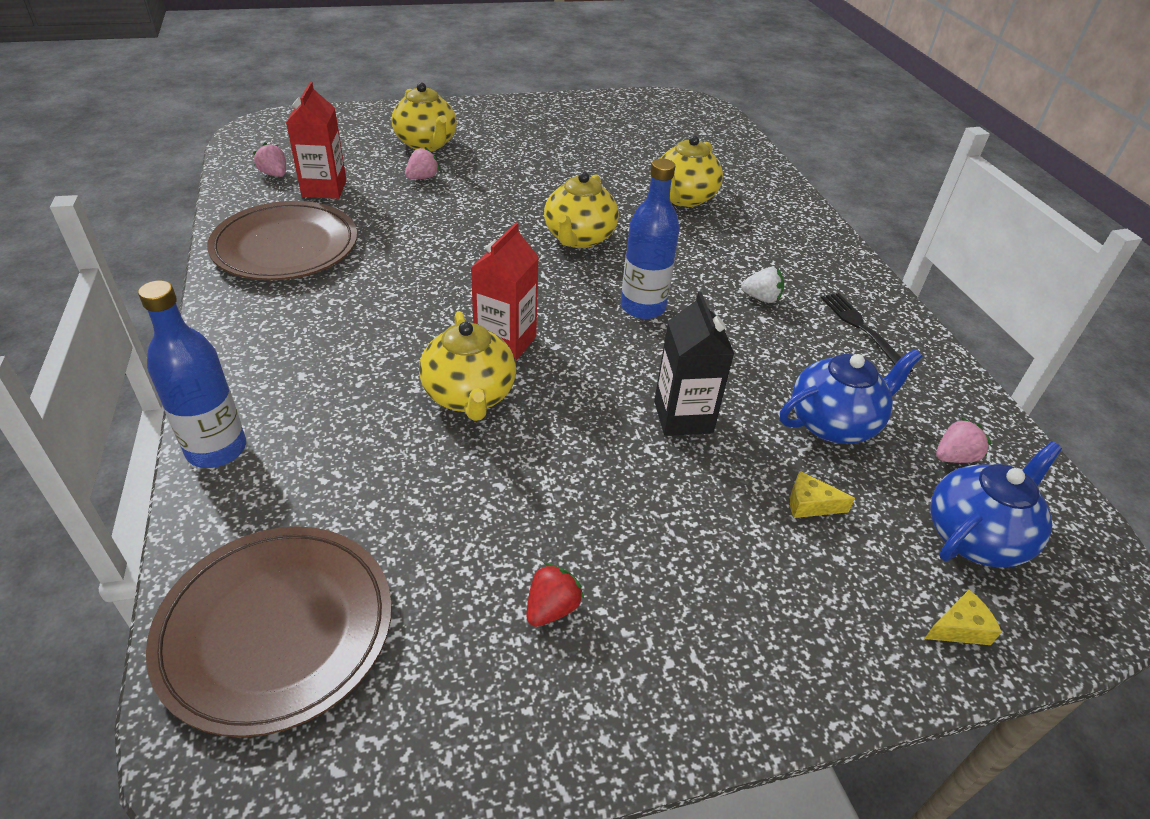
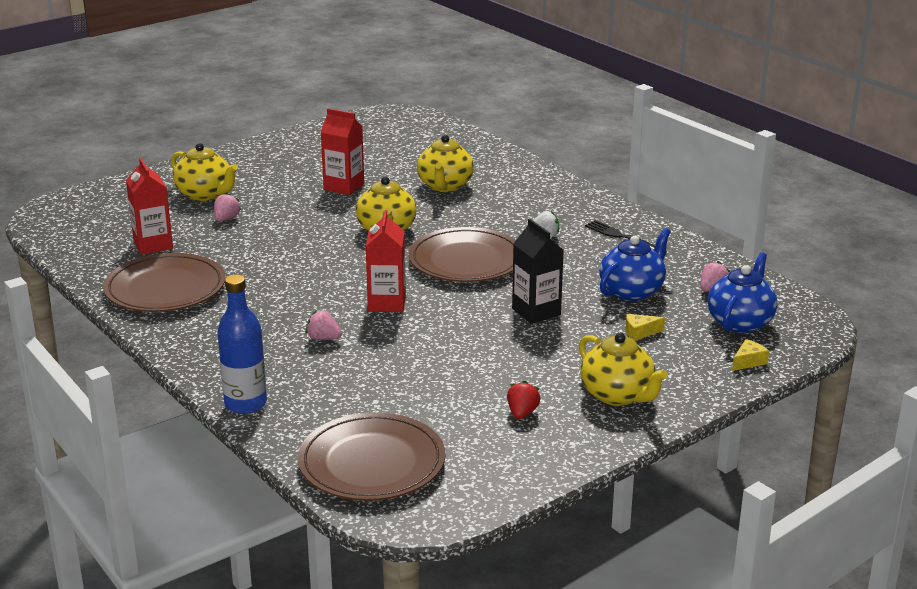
camera: 20 degrees left, 15 degrees down
(274, 174) = (99, 245): pink strawberry -> pink strawberry (323, 338)
(469, 396) = (388, 336): yellow teapot -> yellow teapot (618, 395)
(573, 171) = (344, 187): none -> red carton
(643, 307) = (466, 261): blue bottle -> brown plate

